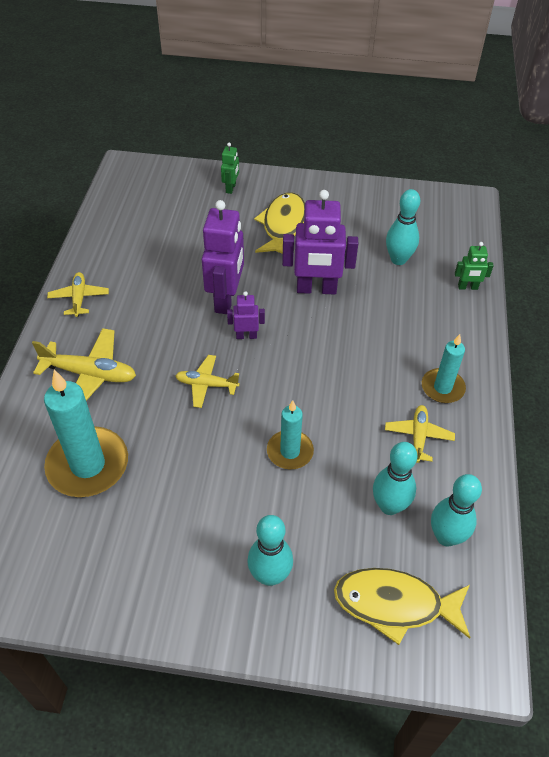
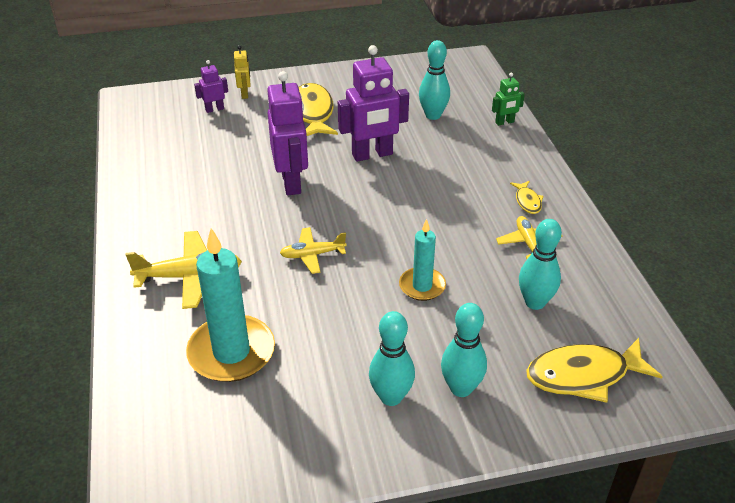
camera: 20 degrees left, 10 degrees down
(79, 298) = (141, 216): yellow plane -> none
(231, 188) = (245, 94): green robot -> yellow robot
(246, 336) = (328, 206): purple robot -> purple robot (214, 109)
(442, 388) = (527, 201): turquoise candle -> yellow fish
(446, 537) = (596, 311): turquoise bowling pin -> turquoise bowling pin (391, 397)

